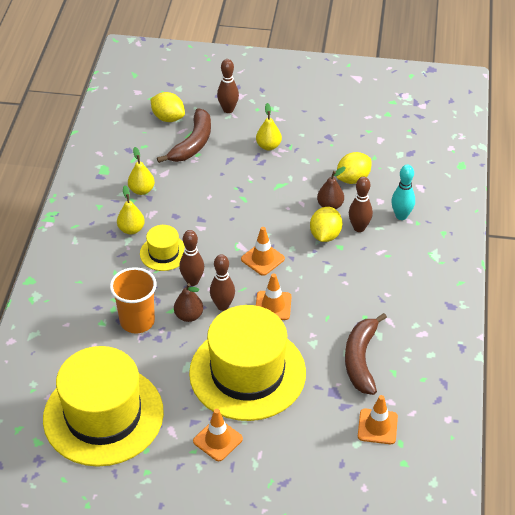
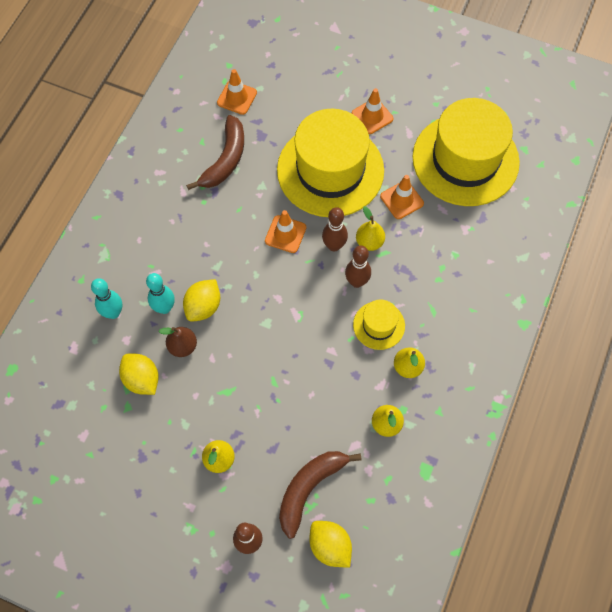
camera: 165 degrees left, 20 degrees up
(137, 321) = (420, 248): orange cup -> none
(189, 316) = (369, 242): brown pear -> yellow pear
(262, 259) = (278, 292): orange traffic cone -> orange traffic cone (401, 200)
(353, 179) = (142, 379): yellow lemon -> yellow lemon turned 75 degrees clockwise
(359, 228) = (164, 308): brown bowling pin -> turquoise bowling pin

